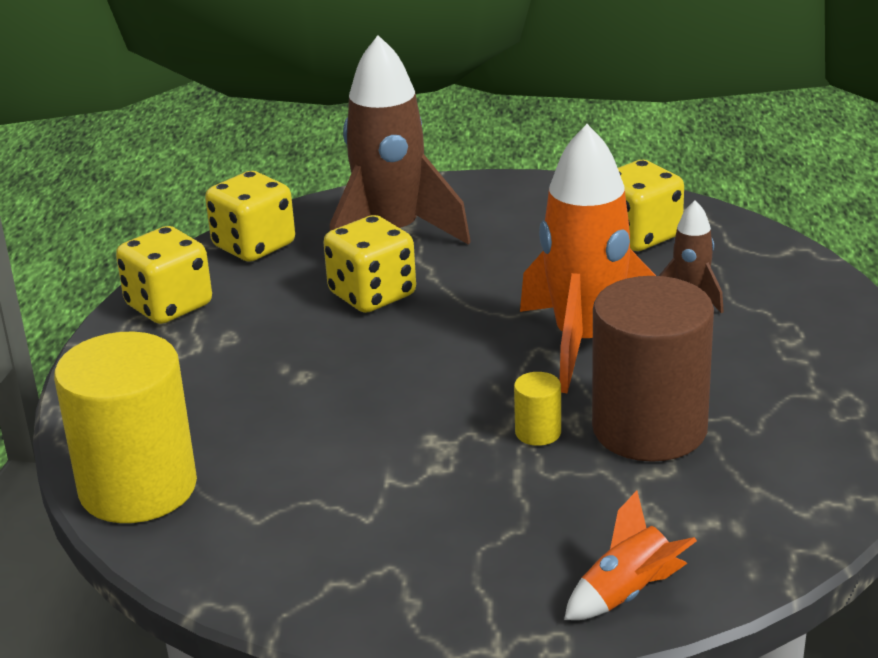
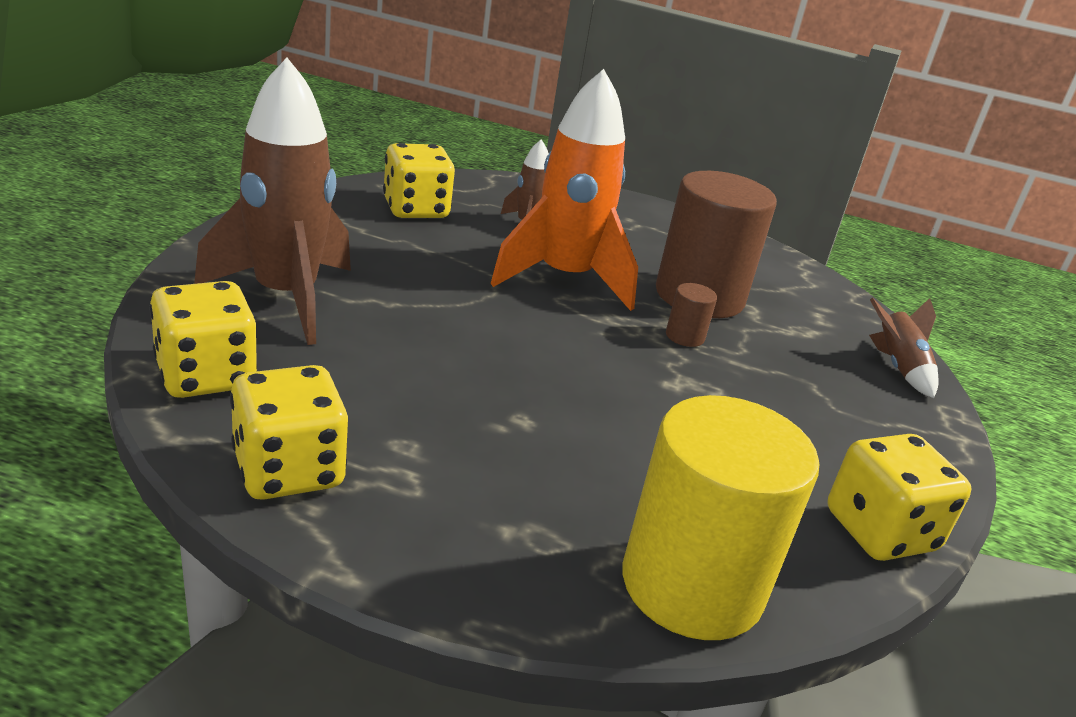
camera: 80 degrees left, 0 degrees up
(372, 295) = (397, 340): yellow dice -> yellow dice (880, 531)
(538, 432) = (685, 336): yellow cylinder -> brown cylinder
(627, 594) = (898, 368): orange rocket -> brown rocket

